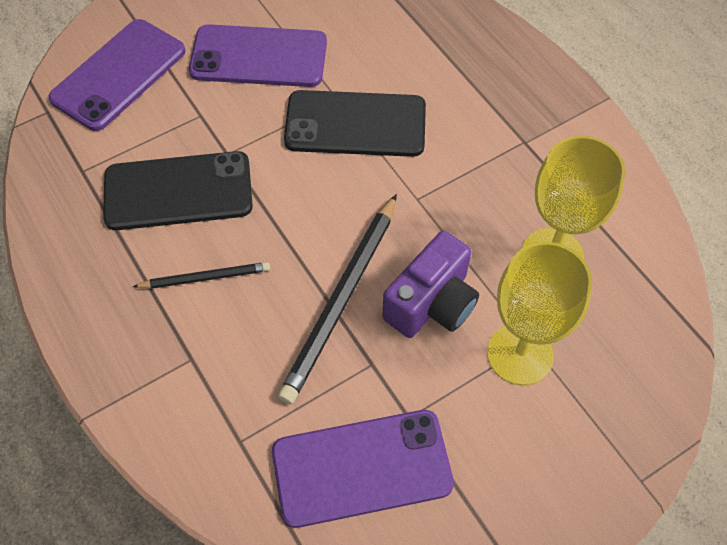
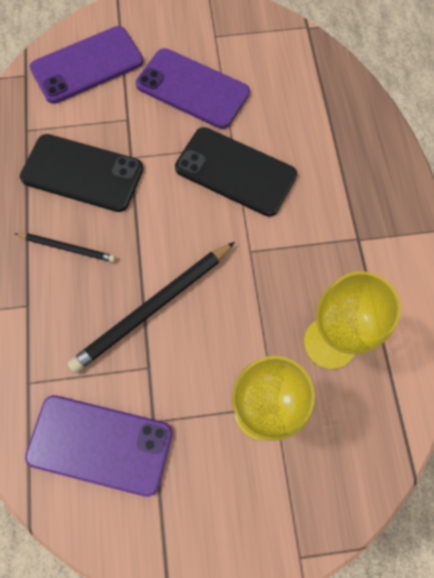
camera: 25 degrees right, 10 degrees up
(432, 303) = (217, 340): purple camera -> none

